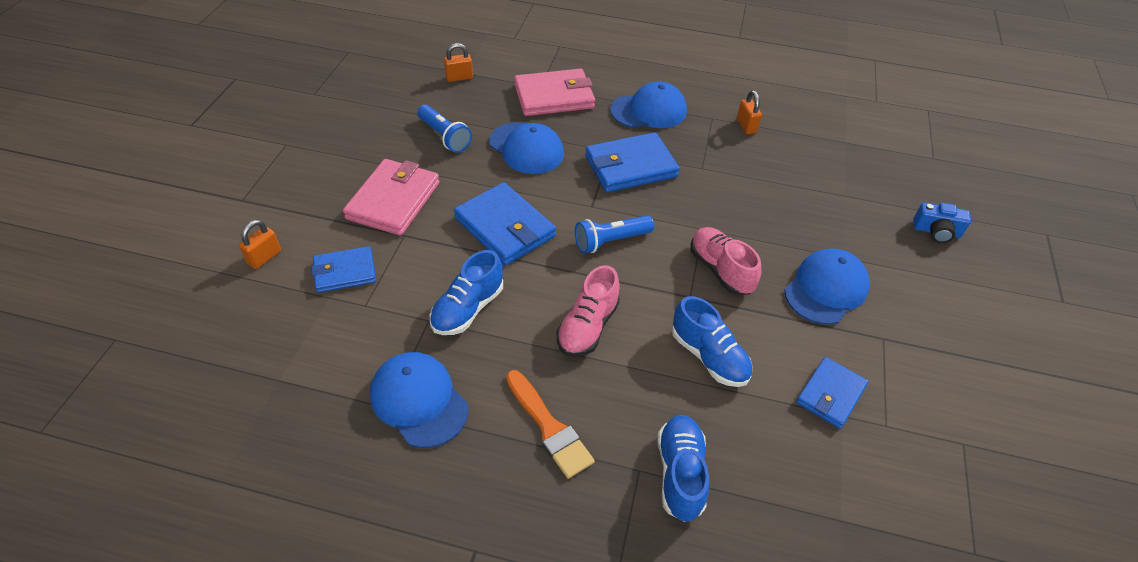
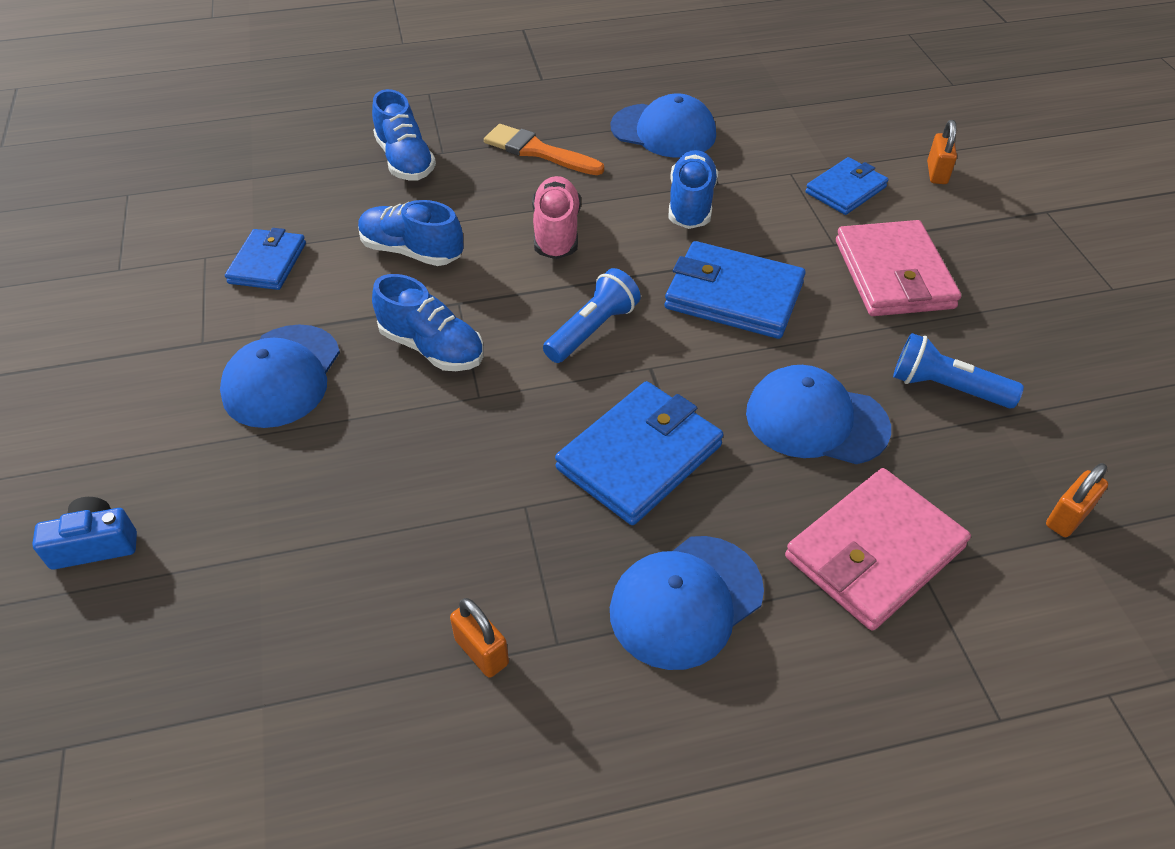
camera: 155 degrees right, 0 degrees up
(720, 270) = (432, 348): pink shoe -> blue shoe

